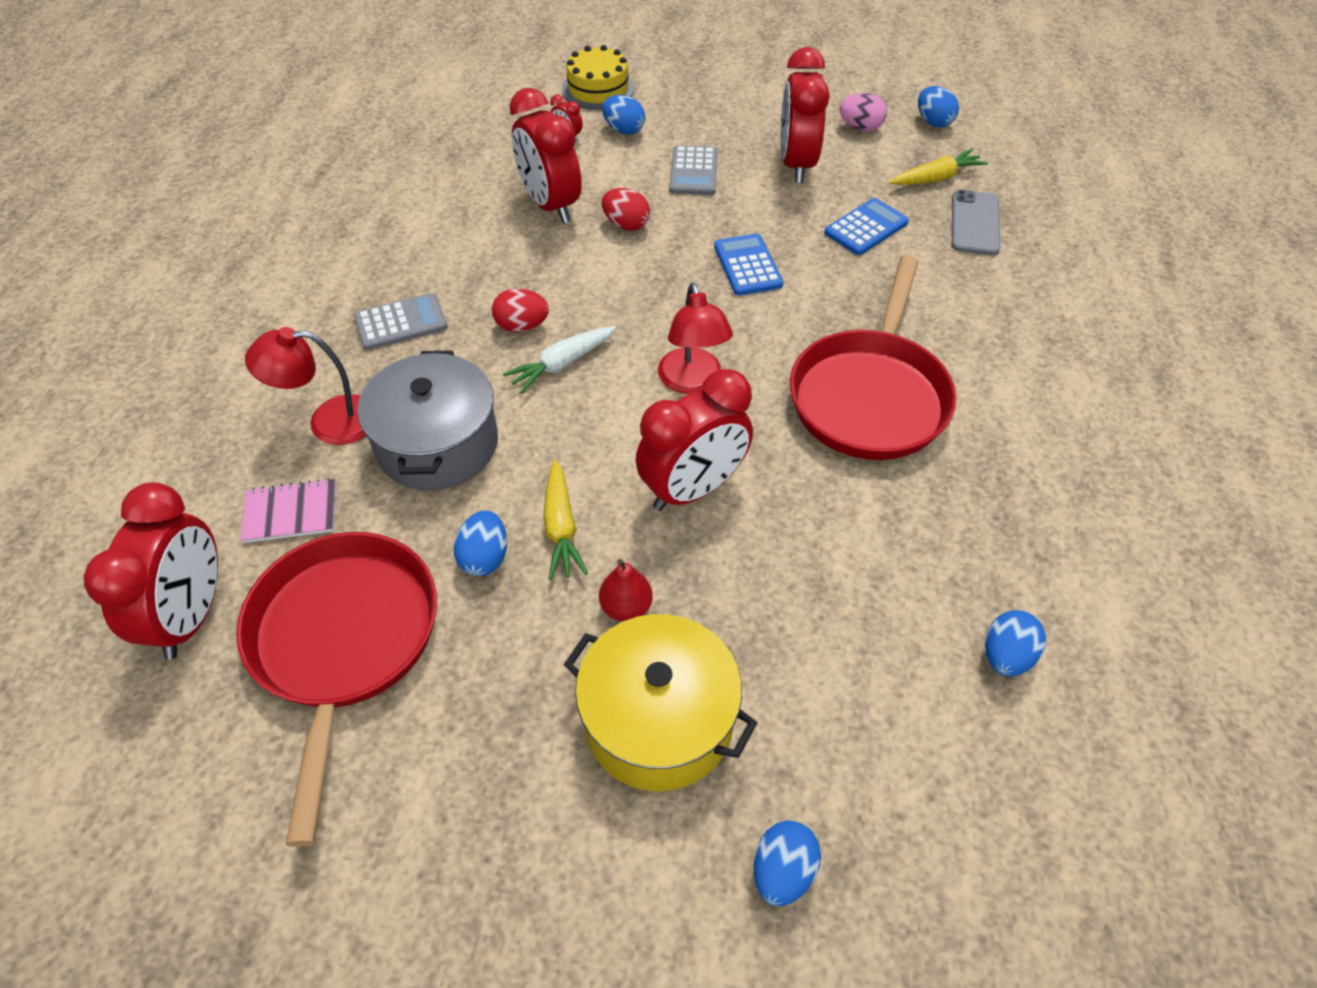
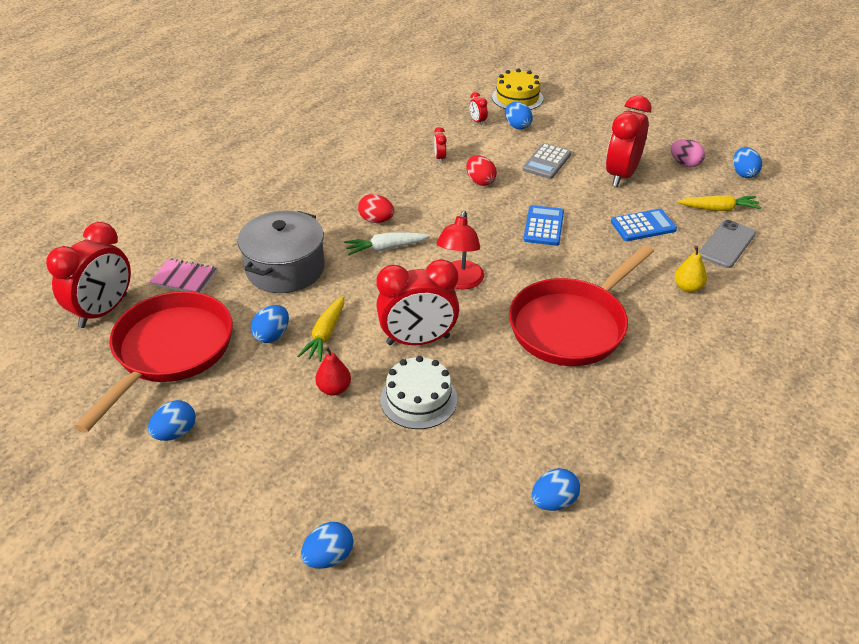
camera: 25 degrees right, 10 degrees down
(329, 421) = (234, 238): red lamp -> none
(401, 323) = (307, 198): grey calculator -> none
(438, 774) = (175, 433): none -> blue egg
(550, 205) = (440, 158): red clock -> red clock, size x0.40
(658, 720) = (312, 453): yellow pot -> none
(749, 577) = (418, 399): none -> white cake
(969, 296) = (688, 287): none -> yellow pear

